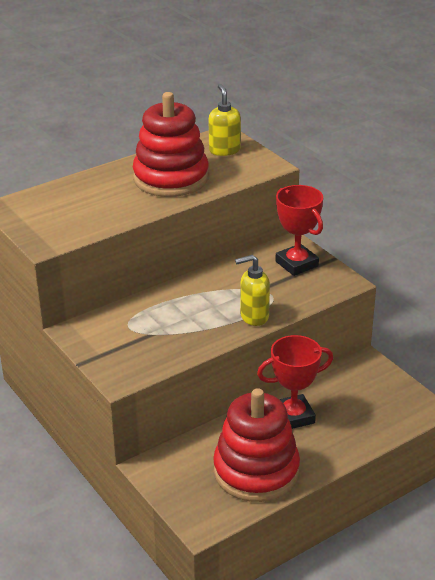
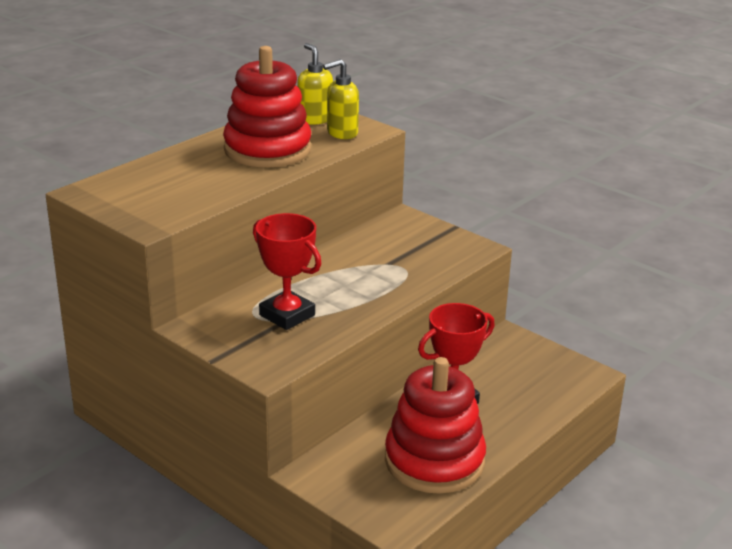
camera: 15 degrees left, 5 degrees down
(254, 316) = (394, 291): yellow soap dispenser -> yellow soap dispenser (341, 133)
(296, 264) = (417, 235): red trophy -> red trophy (287, 315)

